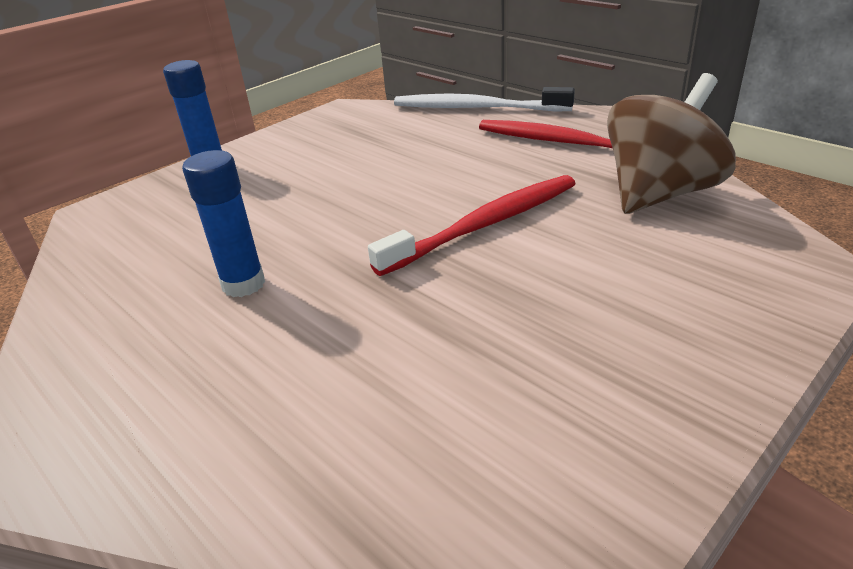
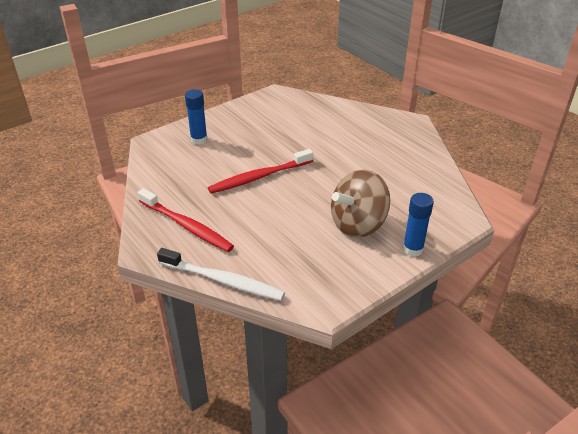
camera: 175 degrees left, 5 degrees up
(243, 284) = (365, 164): blue glue stick -> blue glue stick (199, 140)
(659, 193) = (172, 181): brown spinning top -> brown spinning top (358, 224)

